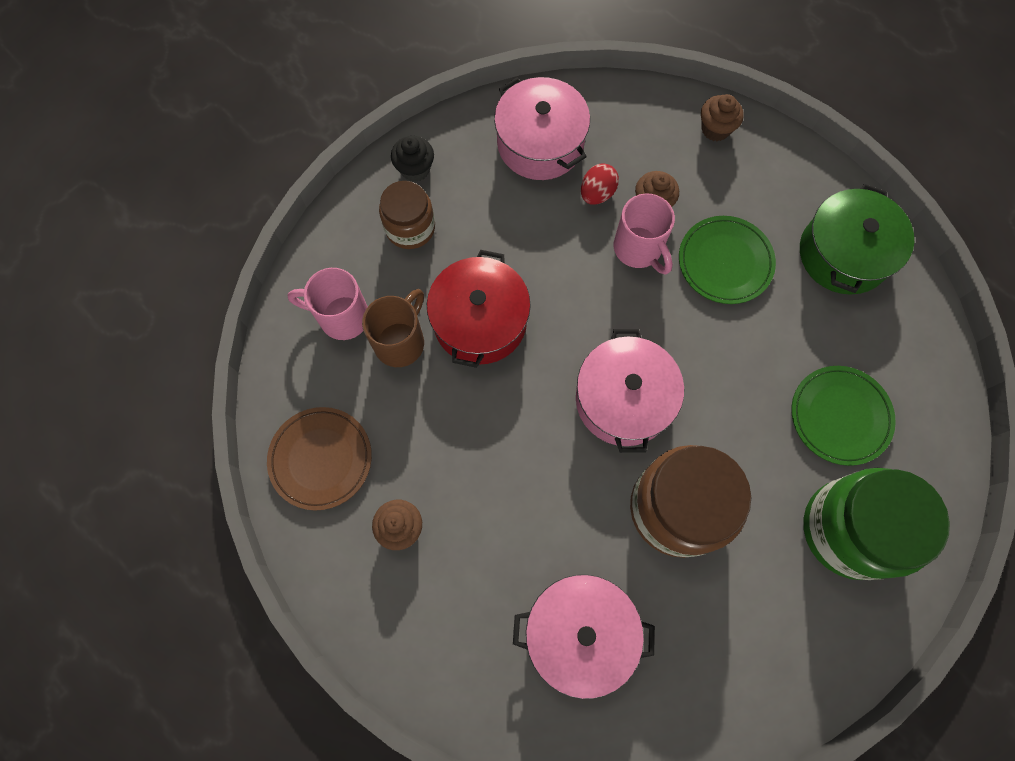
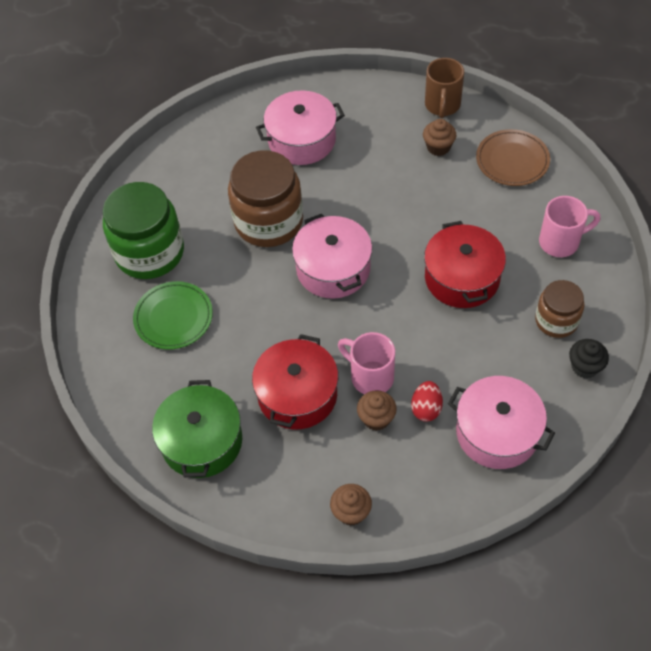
camera: 160 degrees right, 15 degrees down
(400, 341) = (509, 243): brown mug -> brown mug (442, 105)
(725, 262) = (297, 394): green plate -> red pot

